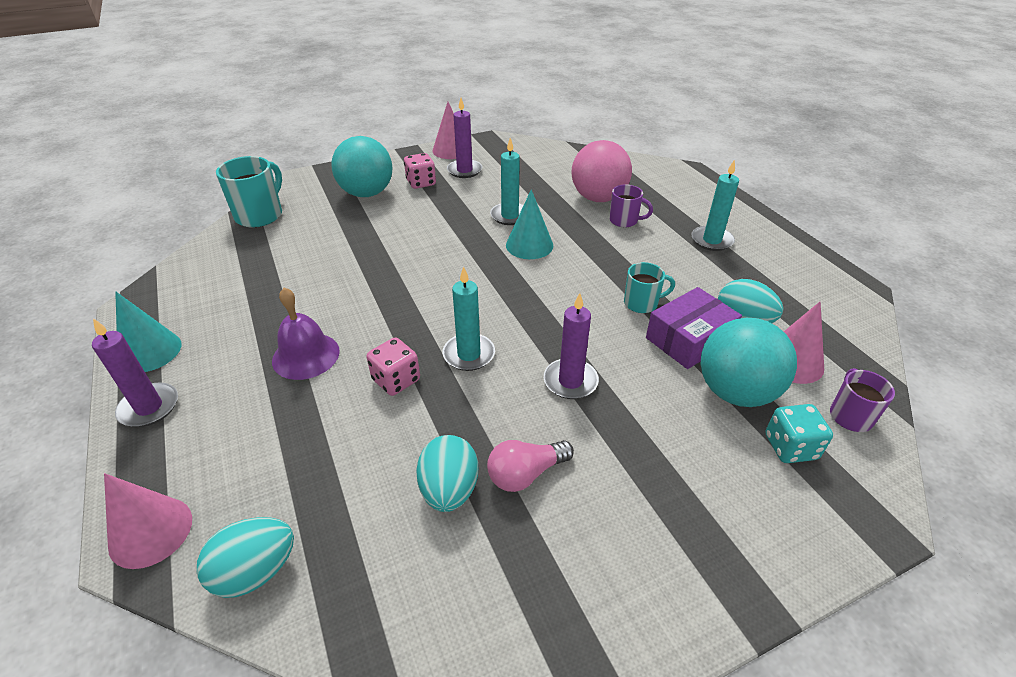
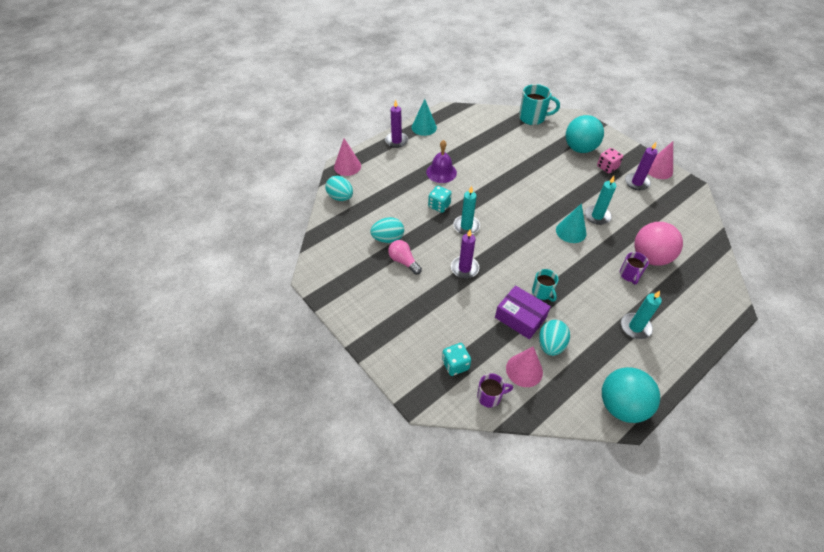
camera: 75 degrees right, 10 degrees up
(396, 380) = (439, 205): pink dice -> turquoise dice
(735, 392) = (486, 340): turquoise ball -> turquoise ball (621, 405)

